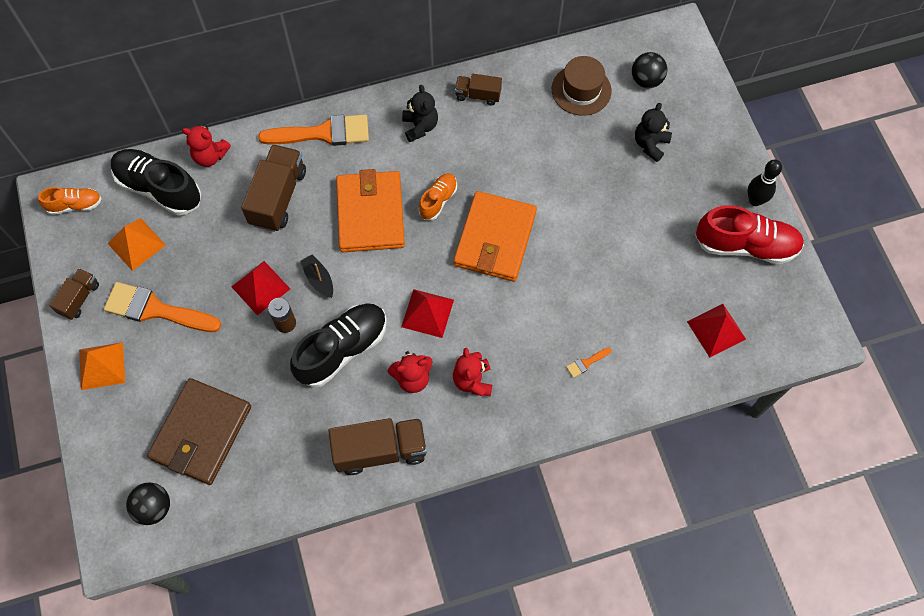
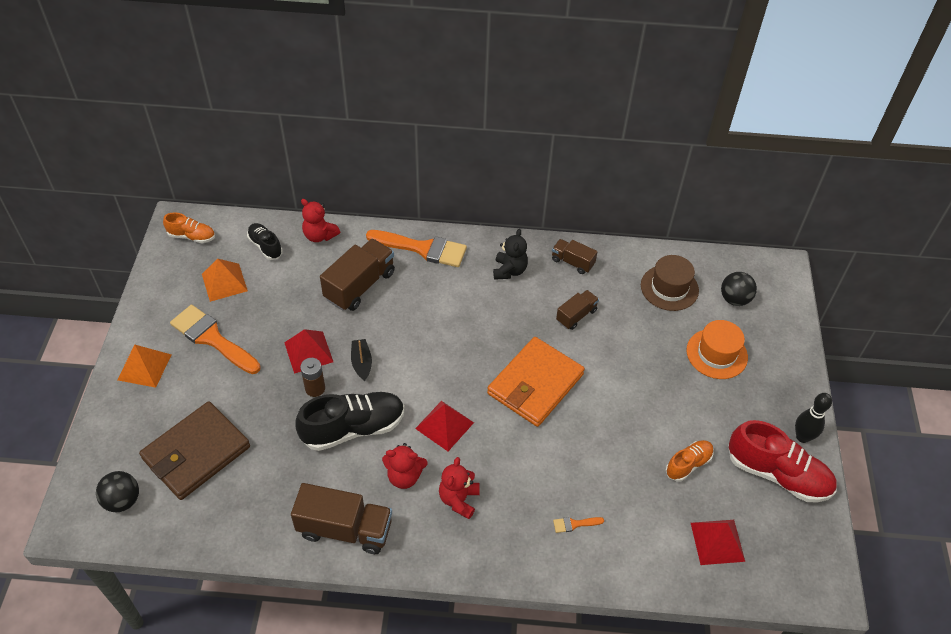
camera: 20 degrees right, 15 degrees down
(79, 298) = (156, 308): brown truck -> brown truck (576, 316)
(159, 188) = (265, 246): black shoe -> black shoe, size x0.54
(370, 214) = (432, 325): orange wallet -> none
(438, 200) = (498, 335): orange shoe -> orange shoe (688, 464)
(650, 144) = (716, 354): black teddy bear -> orange hat

